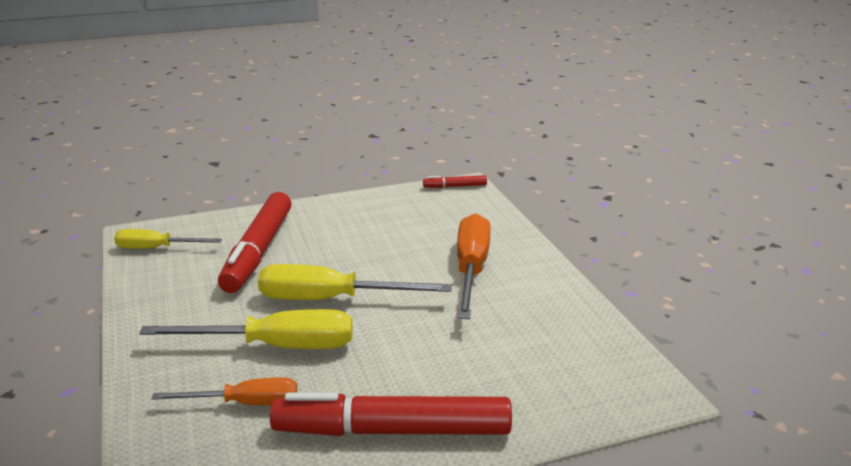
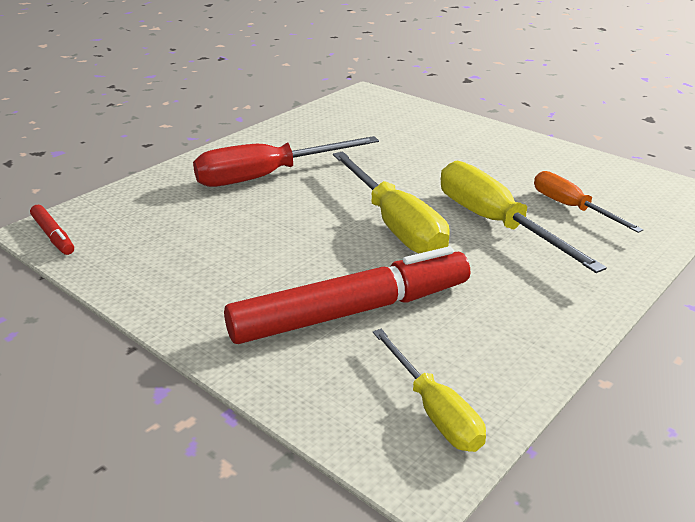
camera: 120 degrees left, 5 degrees up
(393, 431) = (510, 151): red marker -> none
(471, 269) = (267, 176): orange screwdriver -> red screwdriver

